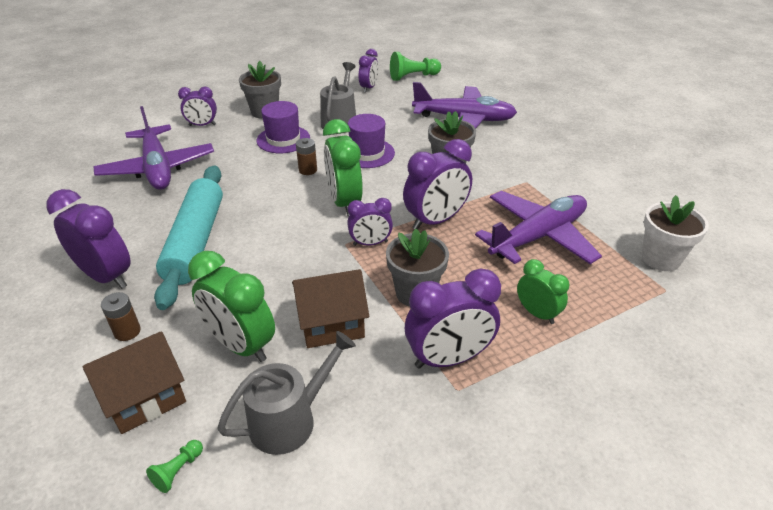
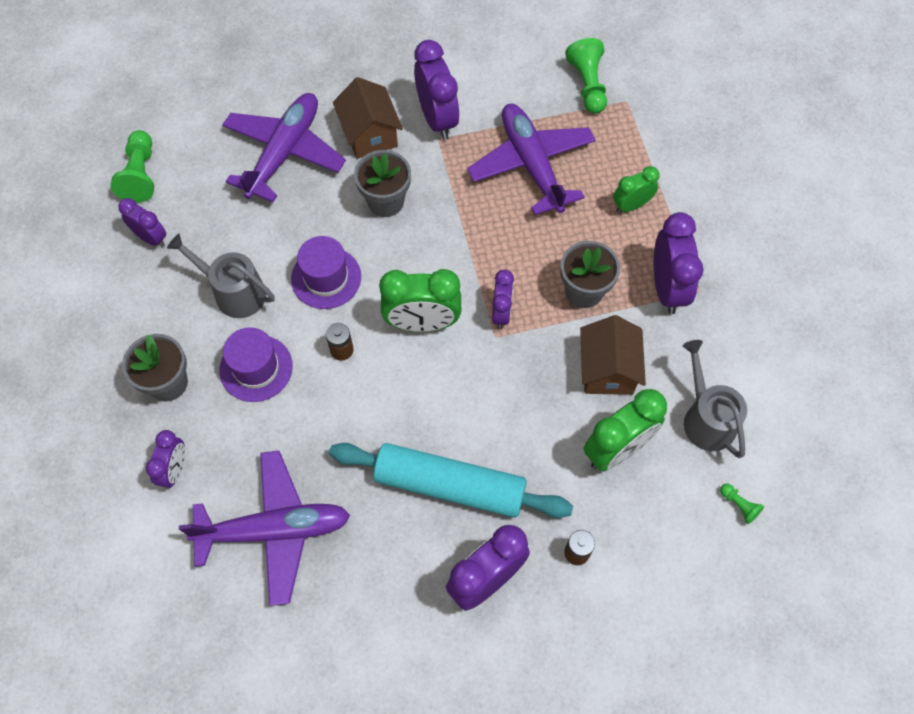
camera: 75 degrees left, 25 degrees up
(145, 397) = (662, 533): brown house -> brown house (369, 134)
(436, 221) = (481, 243): purple clock -> purple clock (437, 118)
(660, 258) = (587, 85): white flower pot -> green pawn

